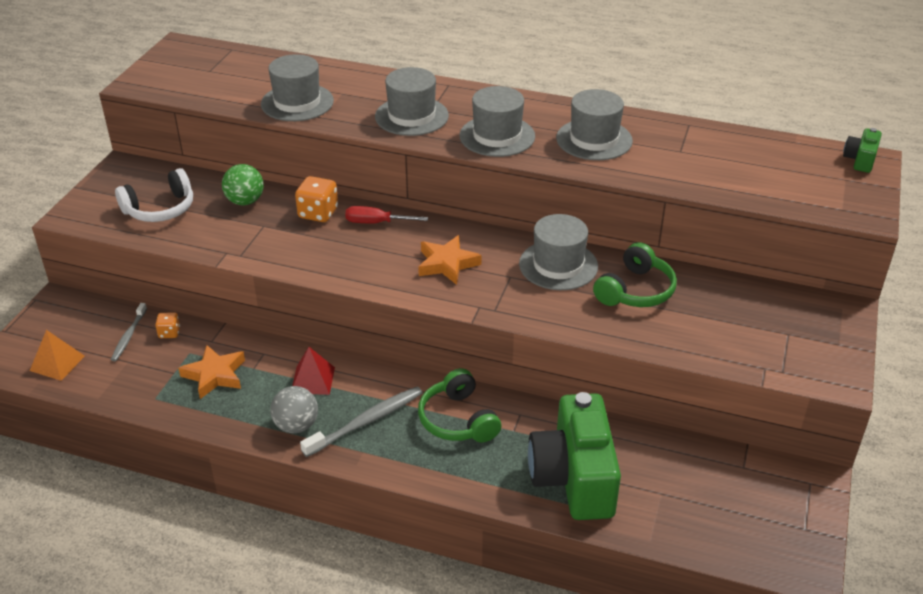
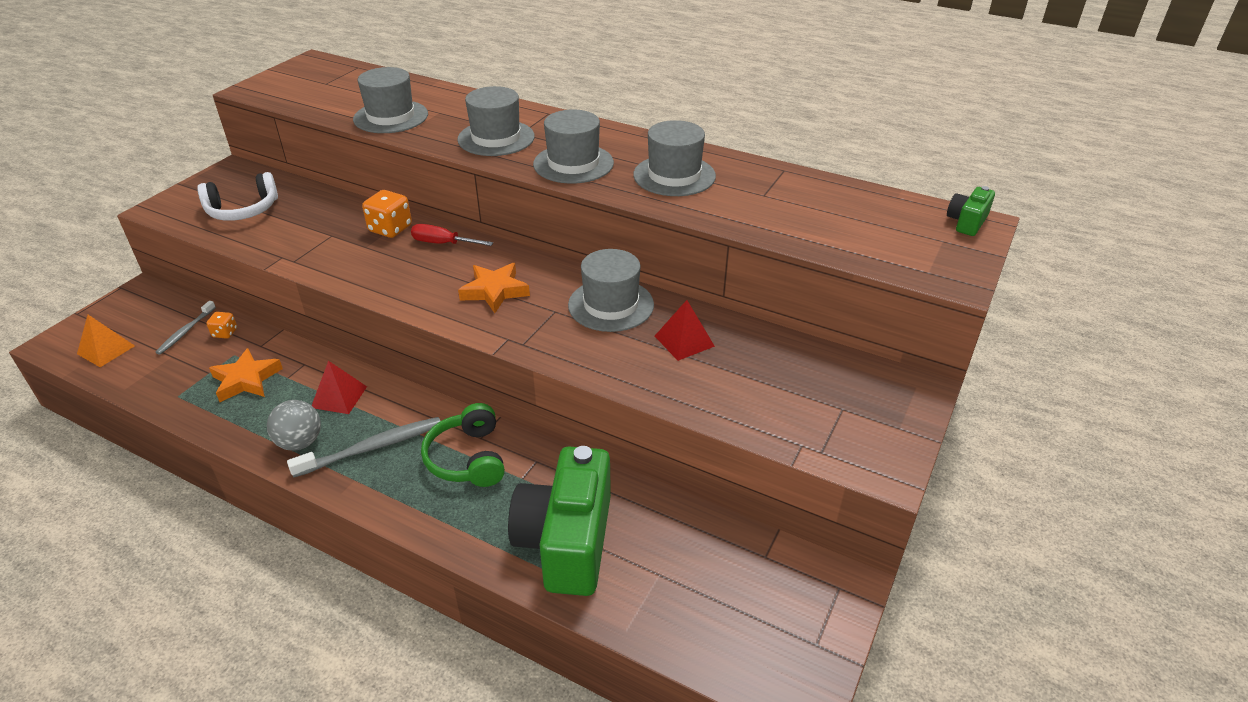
camera: 10 degrees right, 0 degrees up
(245, 201) = (326, 211): green ball -> none
(635, 291) = (684, 341): green headphones -> red pyramid

